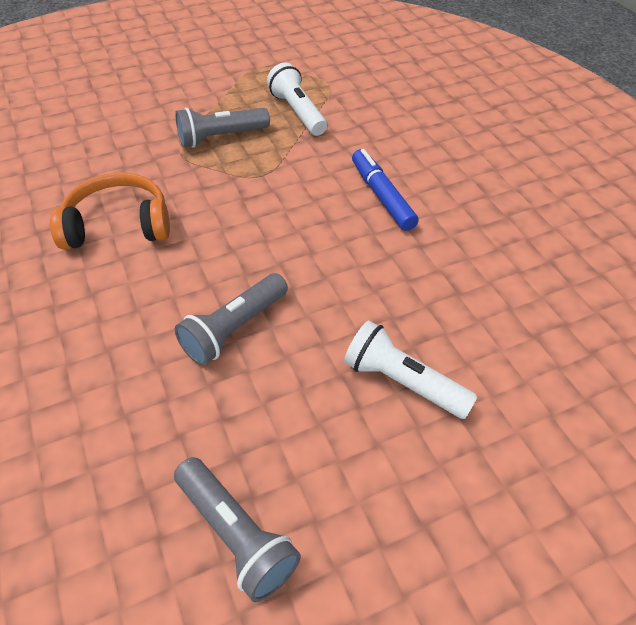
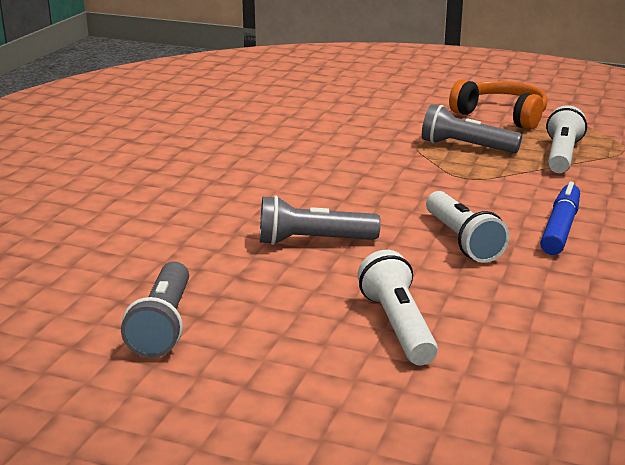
camera: 45 degrees right, 25 degrees down
(118, 225) = (313, 162): orange headphones -> orange headphones (501, 115)
(338, 252) = (462, 240): none -> white flashlight

